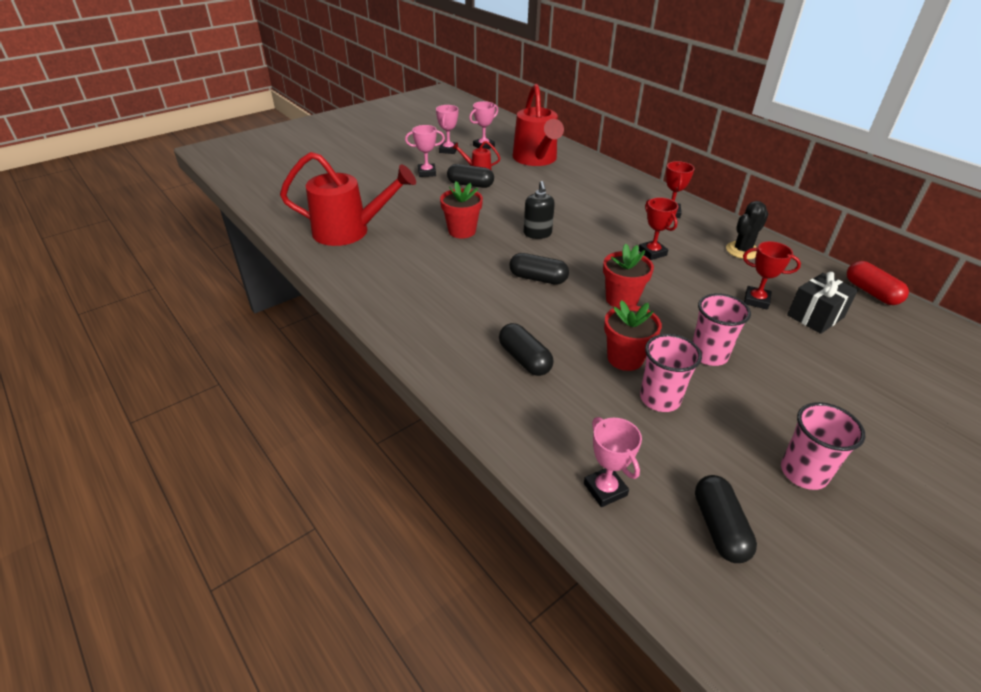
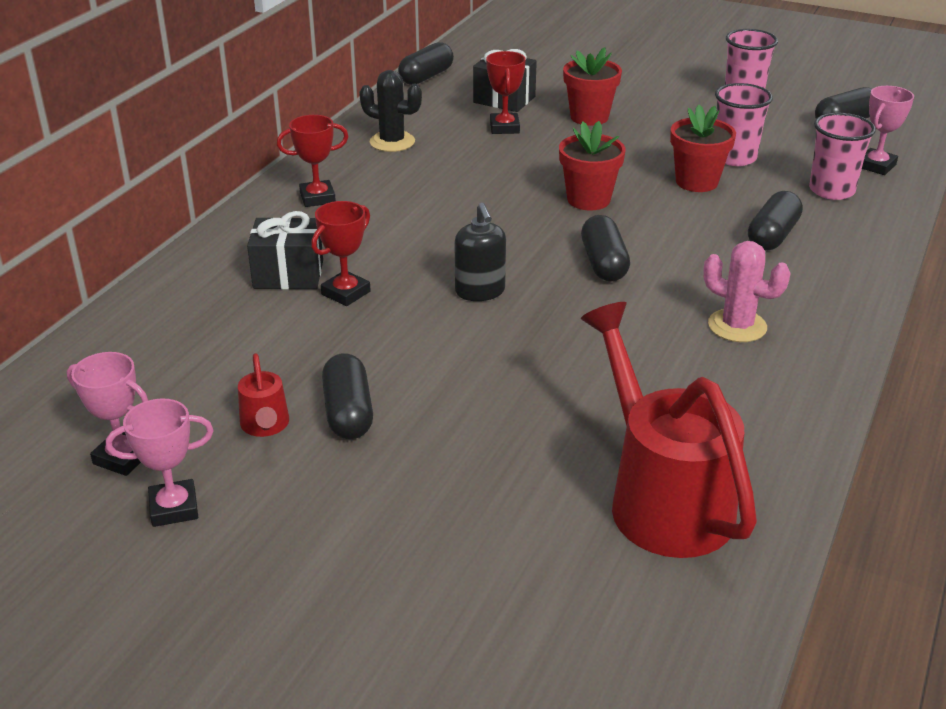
camera: 115 degrees left, 5 degrees down
(427, 173) = (328, 495): pink trophy -> none
(440, 299) = (737, 326): none -> pink cactus
(462, 231) = (538, 365): red flower pot -> red flower pot (589, 117)
(536, 159) = (169, 363): red watering can -> none
(537, 233) = (480, 291): black soap dispenser -> black soap dispenser turned 105 degrees clockwise
(589, 192) = (288, 274): none -> black gift
(652, 253) = (453, 196): red trophy -> red trophy (346, 293)
(708, 355) = (636, 143): pink cup -> pink cup (831, 190)
(871, 292) = (426, 76): red capsule -> black capsule

